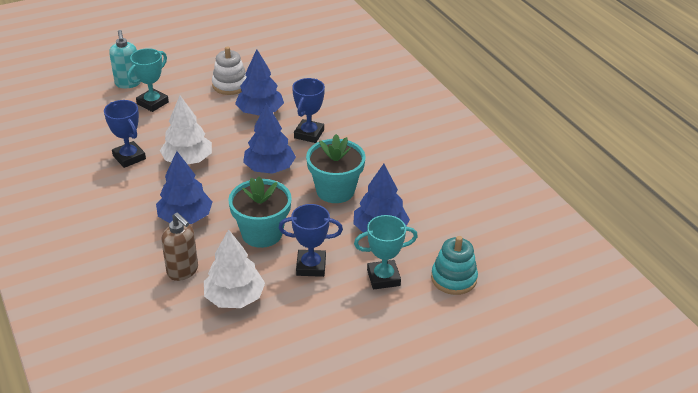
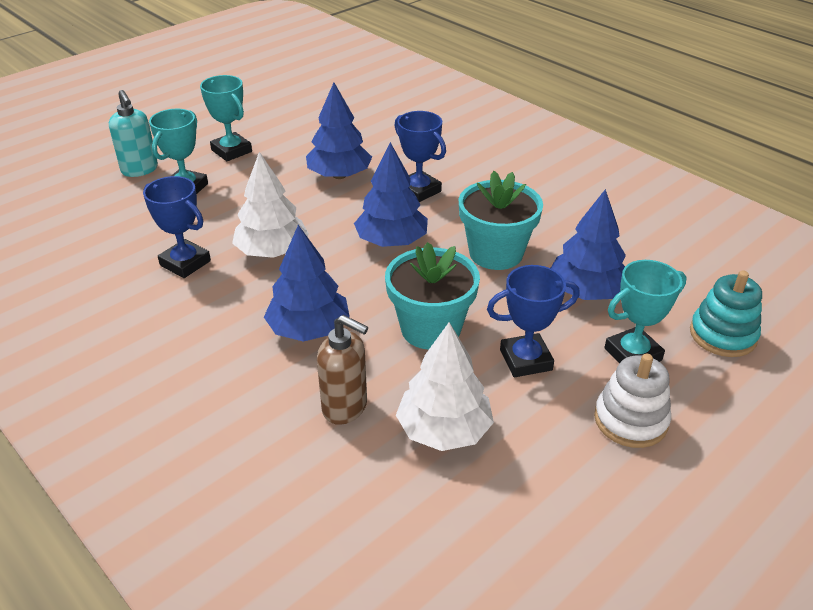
camera: 15 degrees left, 0 degrees up
(195, 79) = (231, 151): none -> turquoise trophy
(230, 85) = (282, 150): white stacking toy -> white stacking toy (630, 420)
(309, 134) = (419, 191): blue trophy -> blue trophy turned 45 degrees counterclockwise

